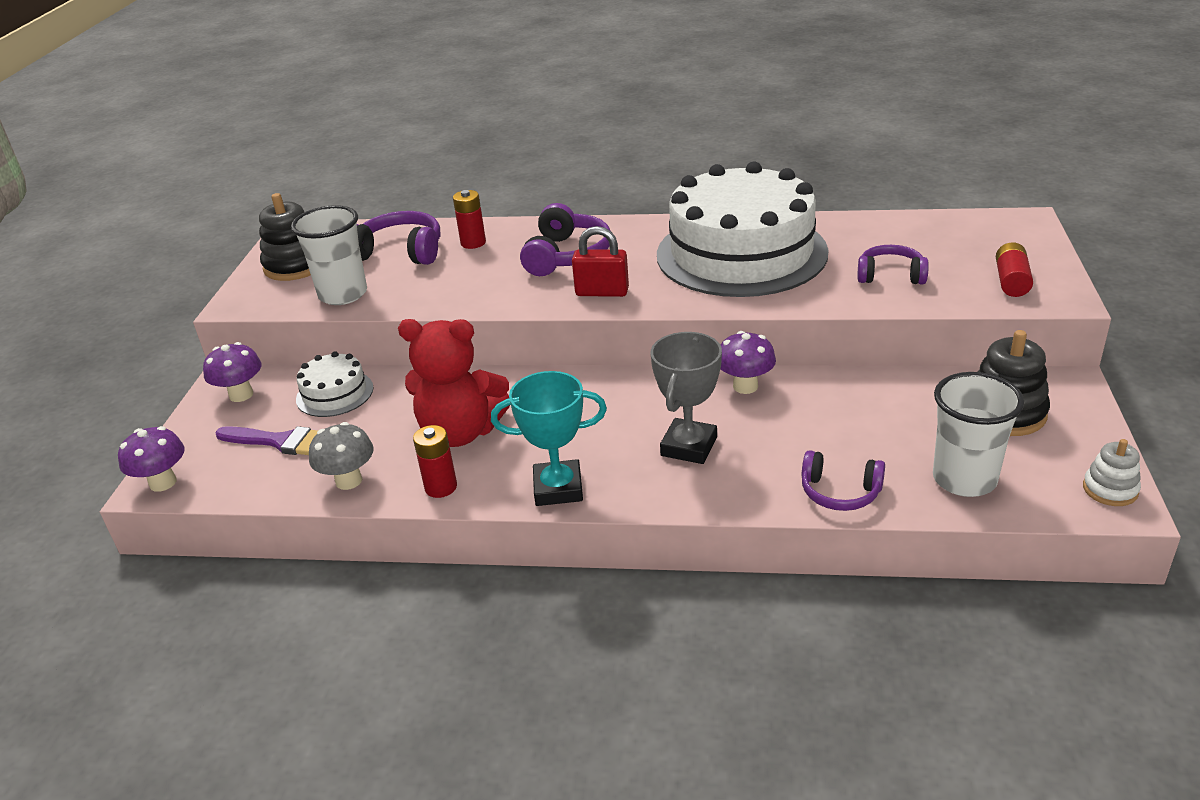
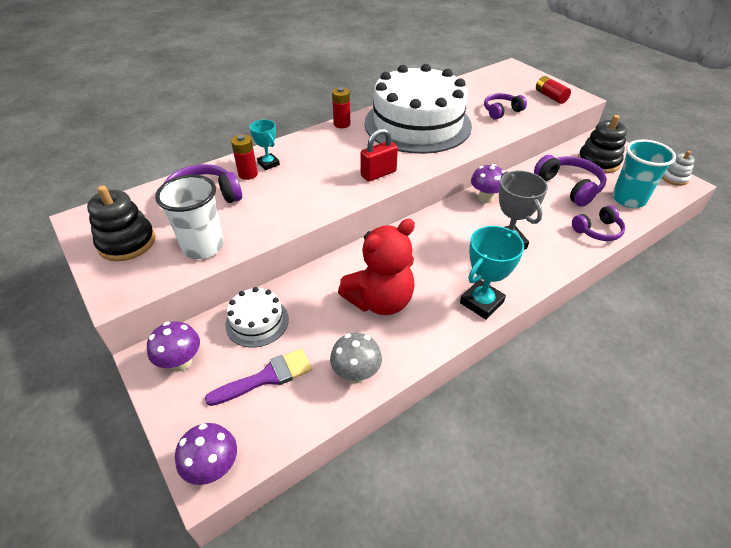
camera: 45 degrees left, 10 degrees up
(441, 487) = (419, 341): red battery -> red battery (342, 124)
(507, 239) = (268, 164): none -> turquoise trophy
(566, 255) = (323, 160): purple headphones -> purple headphones (569, 187)
(964, 479) = (628, 199): white cup -> turquoise cup

